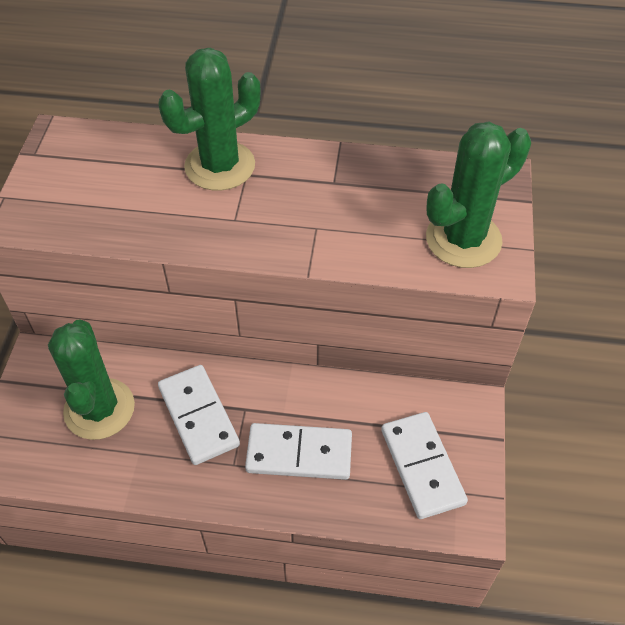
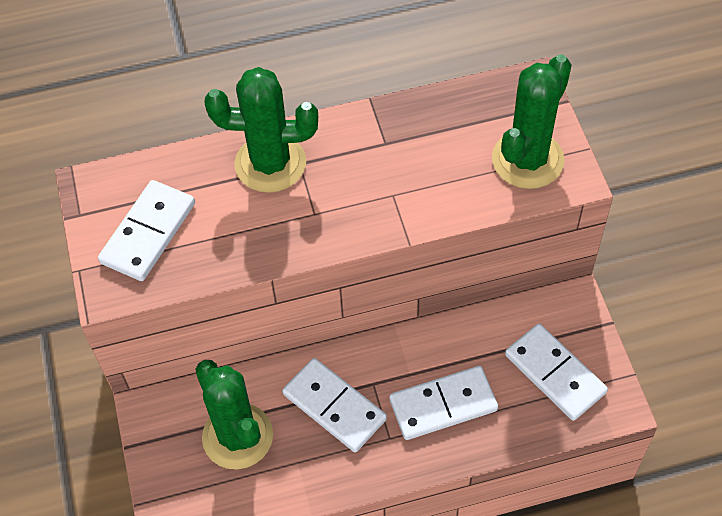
camera: 20 degrees left, 5 degrees up
(80, 187) = (148, 233): none -> white domino
(220, 166) = (270, 164): green cactus -> green cactus turned 60 degrees clockwise

